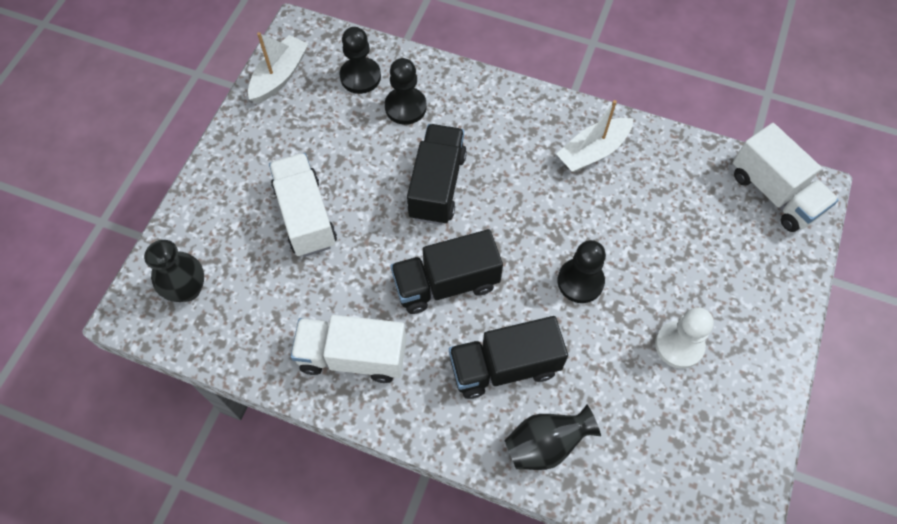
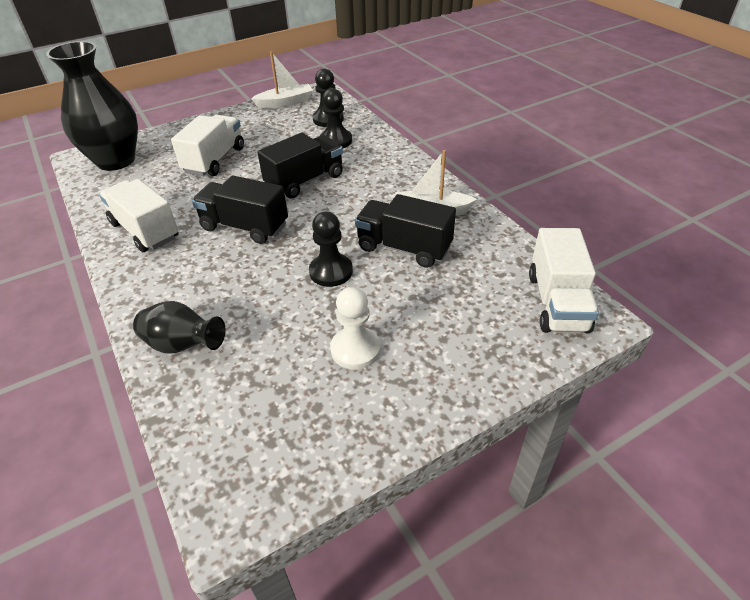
camera: 40 degrees right, 20 degrees down
(187, 289) = (116, 160): black vase -> black vase, size x1.87
(504, 366) = (219, 286): black truck -> black truck (404, 248)

